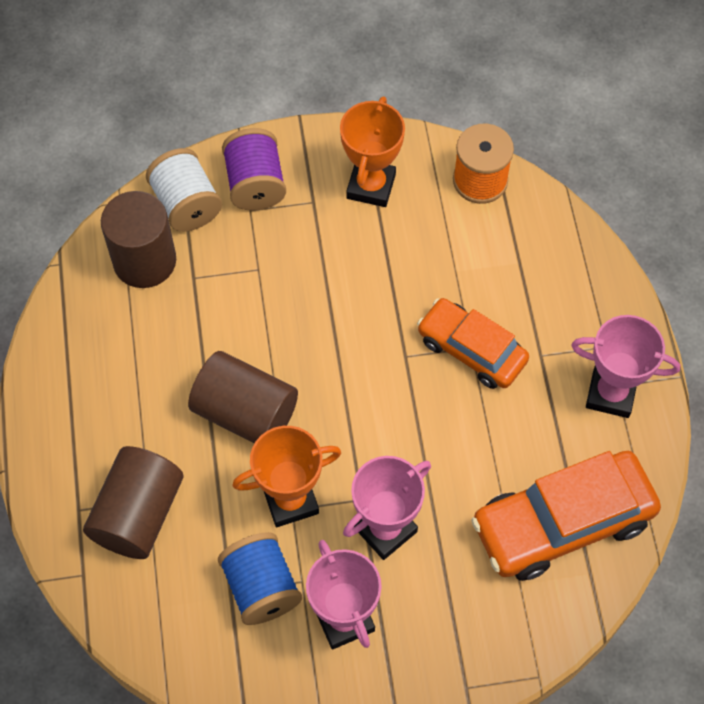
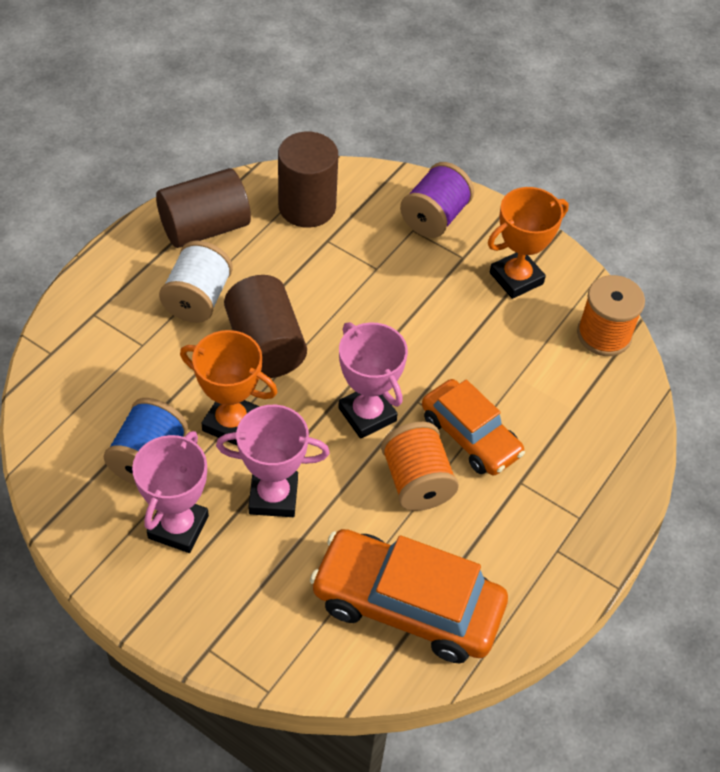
camera: 40 degrees right, 10 degrees down
(138, 514) = (126, 347): brown cylinder -> brown cylinder (205, 228)
(186, 204) = (373, 195): white spool -> white spool (197, 299)
(471, 350) = (470, 436): orange car -> orange car turned 150 degrees clockwise
(472, 422) = (416, 482): none -> orange spool
(610, 394) = (546, 552): pink trophy -> pink trophy (367, 414)

